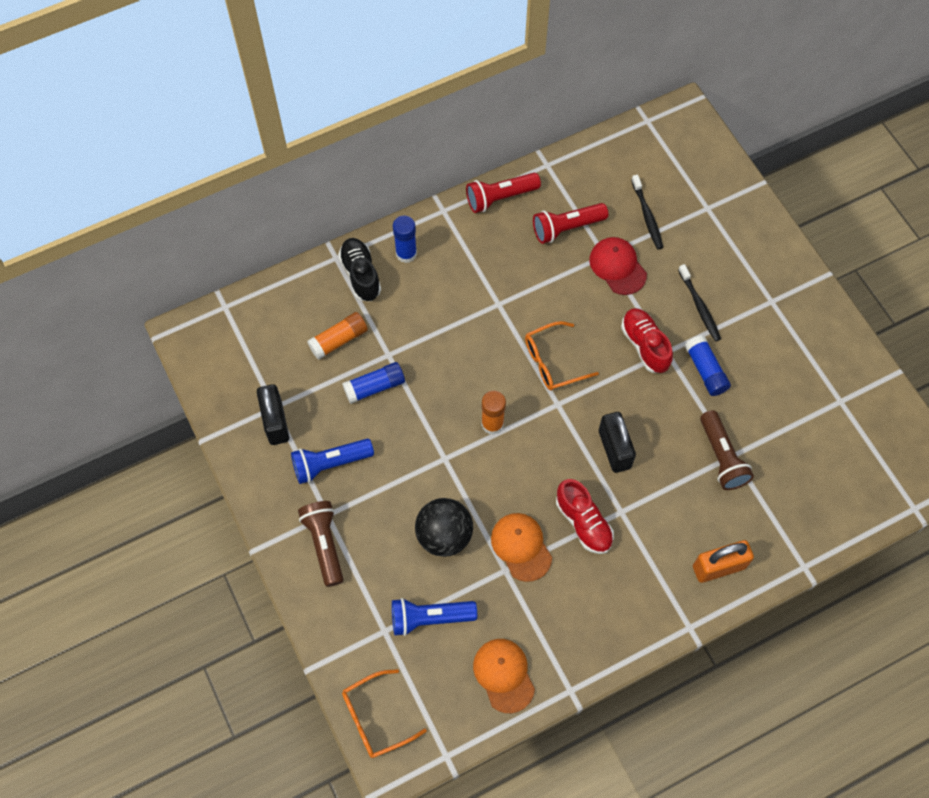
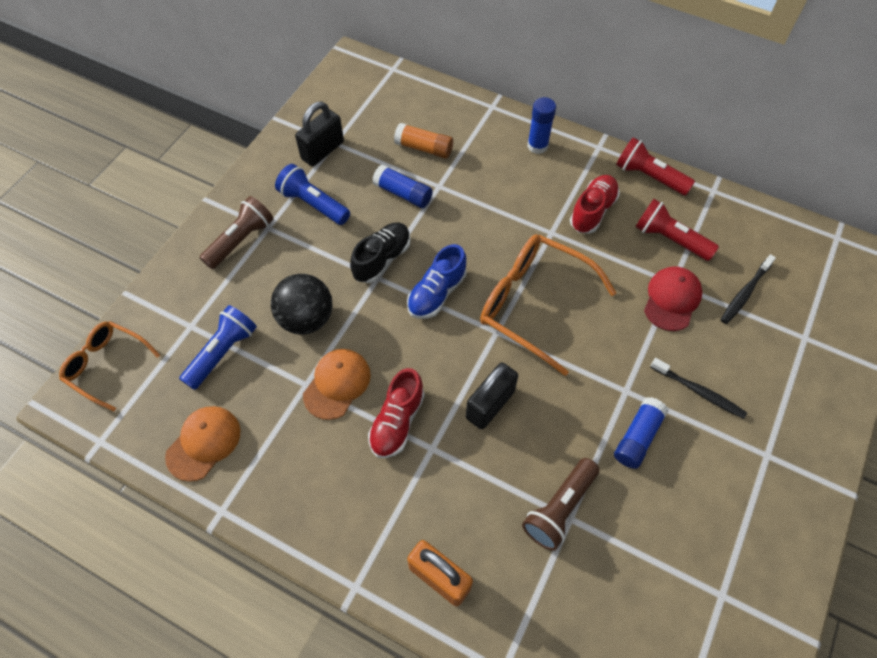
camera: 55 degrees right, 5 degrees down
(360, 275) = (492, 129): black shoe -> black shoe (382, 259)
(430, 618) = (223, 352): blue flashlight -> blue flashlight turned 75 degrees clockwise
(492, 424) = (437, 293): orange glue stick -> blue shoe
(552, 362) = (533, 304): orange glasses -> orange glasses, size x1.65
(645, 345) = (615, 368): red shoe -> red shoe (592, 211)
(699, 306) = (698, 391): black toothbrush -> black toothbrush turned 90 degrees counterclockwise

